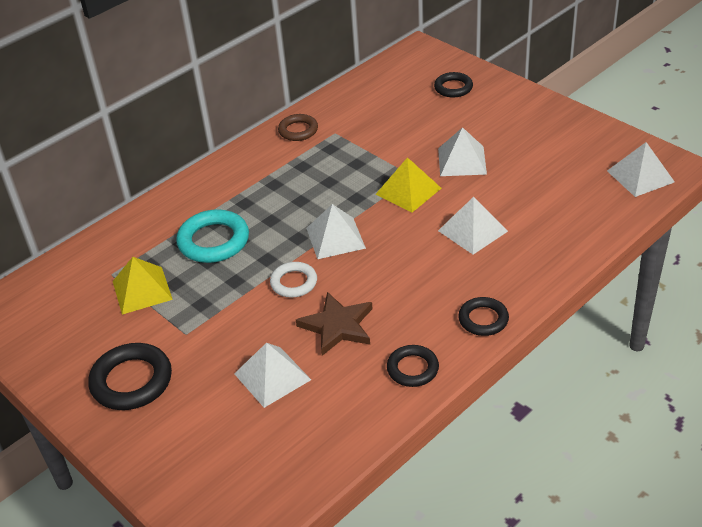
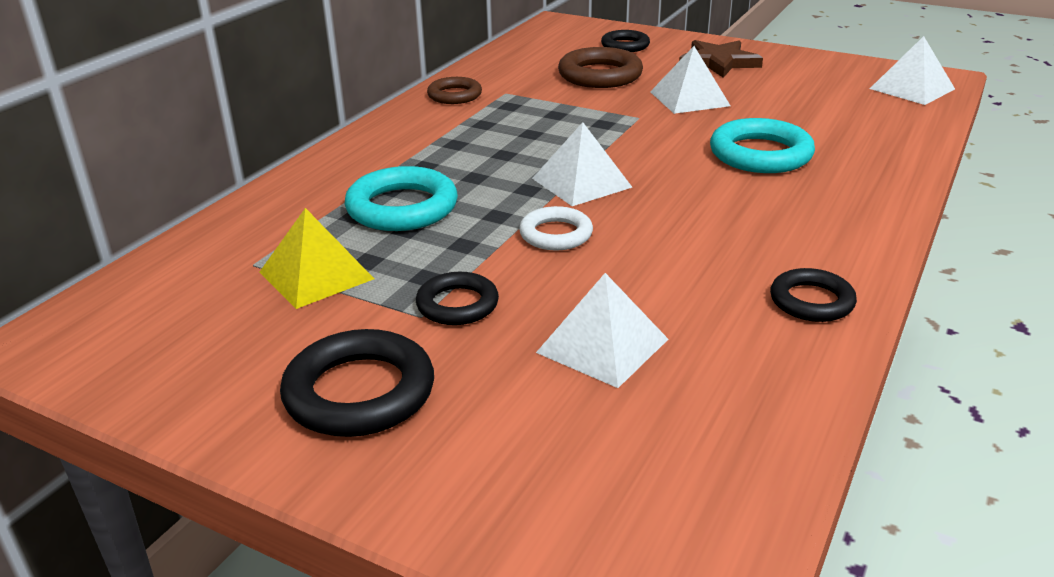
camera: 20 degrees left, 10 degrees down
(337, 326) = (659, 271): brown star -> brown star (718, 62)
(408, 191) = (644, 130): yellow pyramid -> none
(413, 122) = (600, 75): none -> brown ring
(472, 231) = (760, 154): white pyramid -> turquoise ring
(483, 319) = (858, 234): black ring -> black ring (457, 304)

